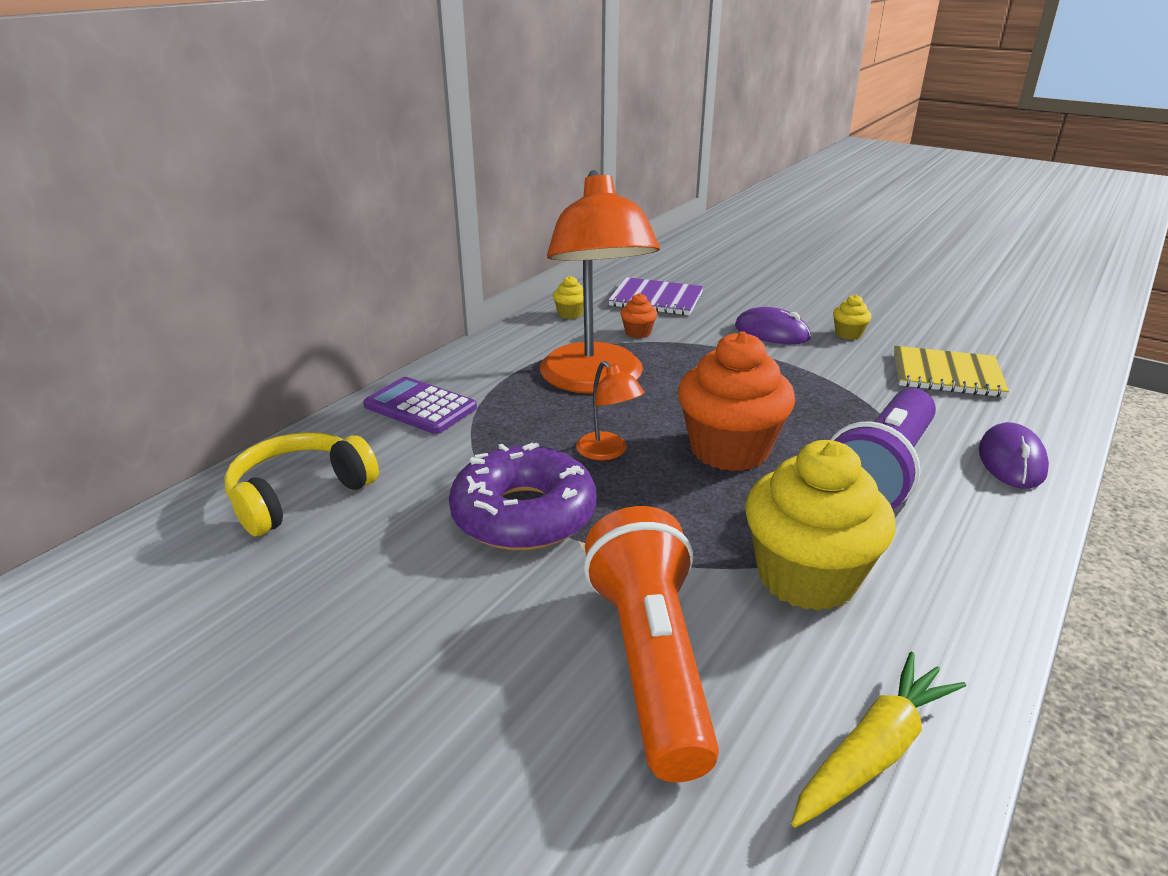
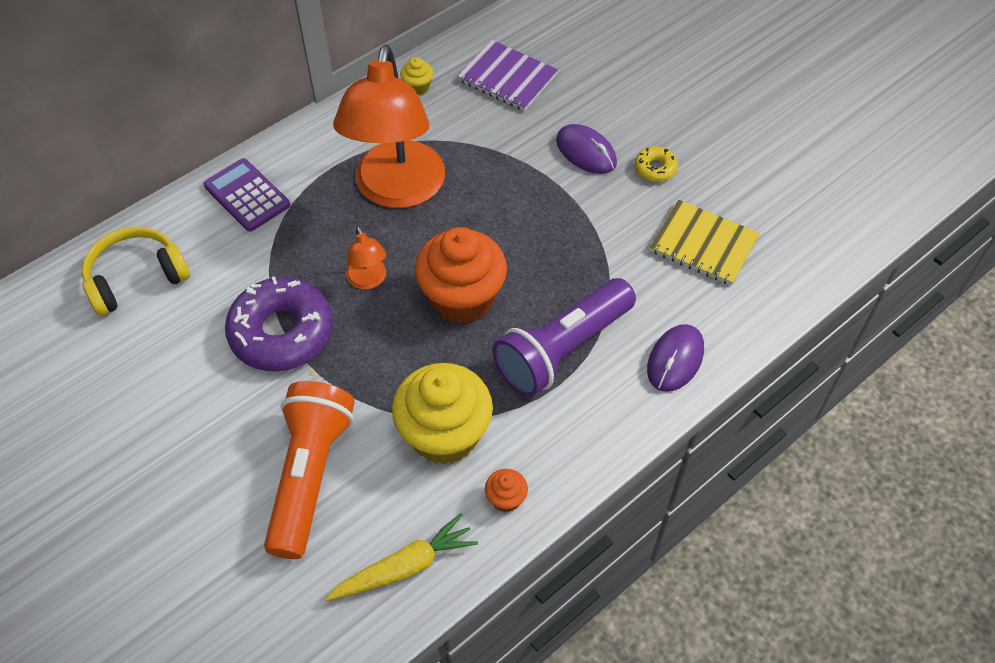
camera: 15 degrees right, 25 degrees up
(638, 333) = (465, 128): orange cupcake -> orange cupcake (506, 498)
(848, 334) = (655, 168): yellow cupcake -> yellow donut

